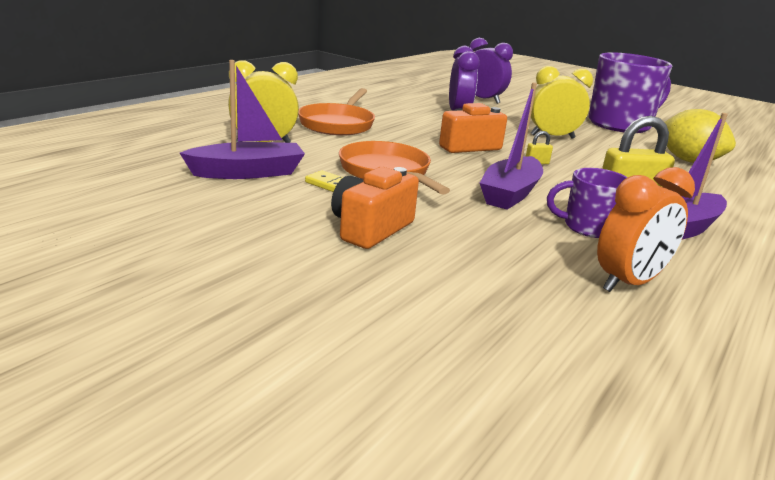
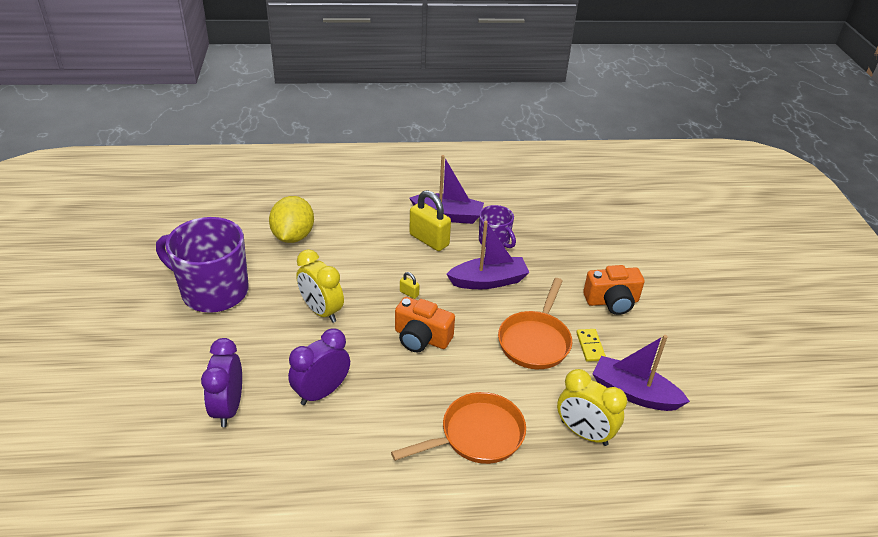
camera: 130 degrees left, 15 degrees up
(629, 283) = (539, 216): orange clock -> none

